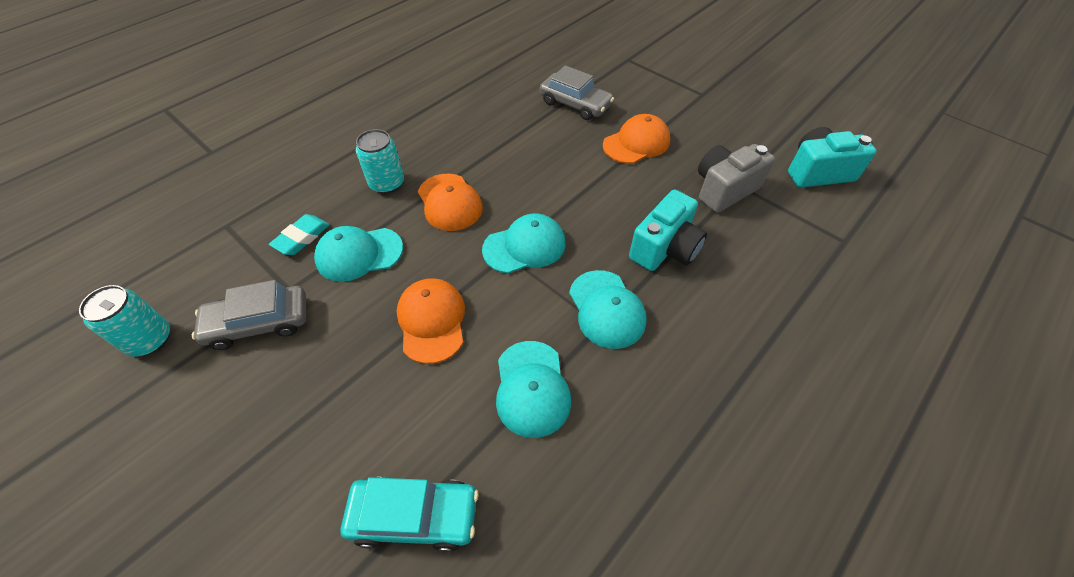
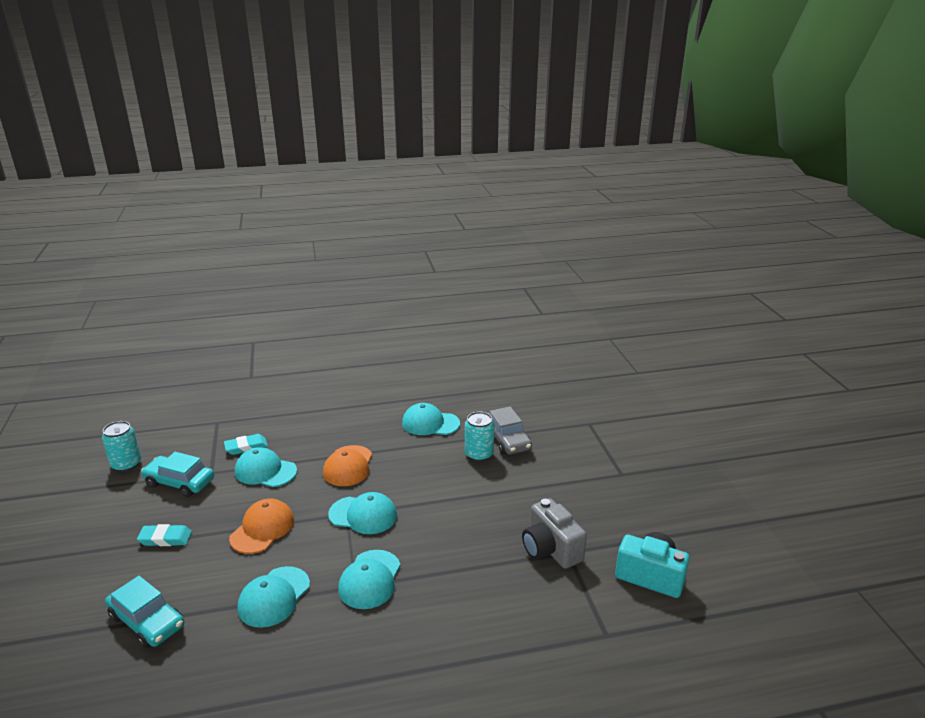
camera: 35 degrees right, 25 degrees down
(259, 323) = (179, 482): grey car -> turquoise car
(320, 402) = (165, 538): none -> turquoise eraser
(387, 183) = (324, 437): turquoise can -> turquoise can (479, 454)
(485, 119) = (430, 423): none -> turquoise cap
(636, 143) = (521, 486): orange cap -> none
(665, 248) = (455, 564): turquoise camera -> none
(724, 189) = (550, 549): grey camera -> grey camera turned 120 degrees counterclockwise

